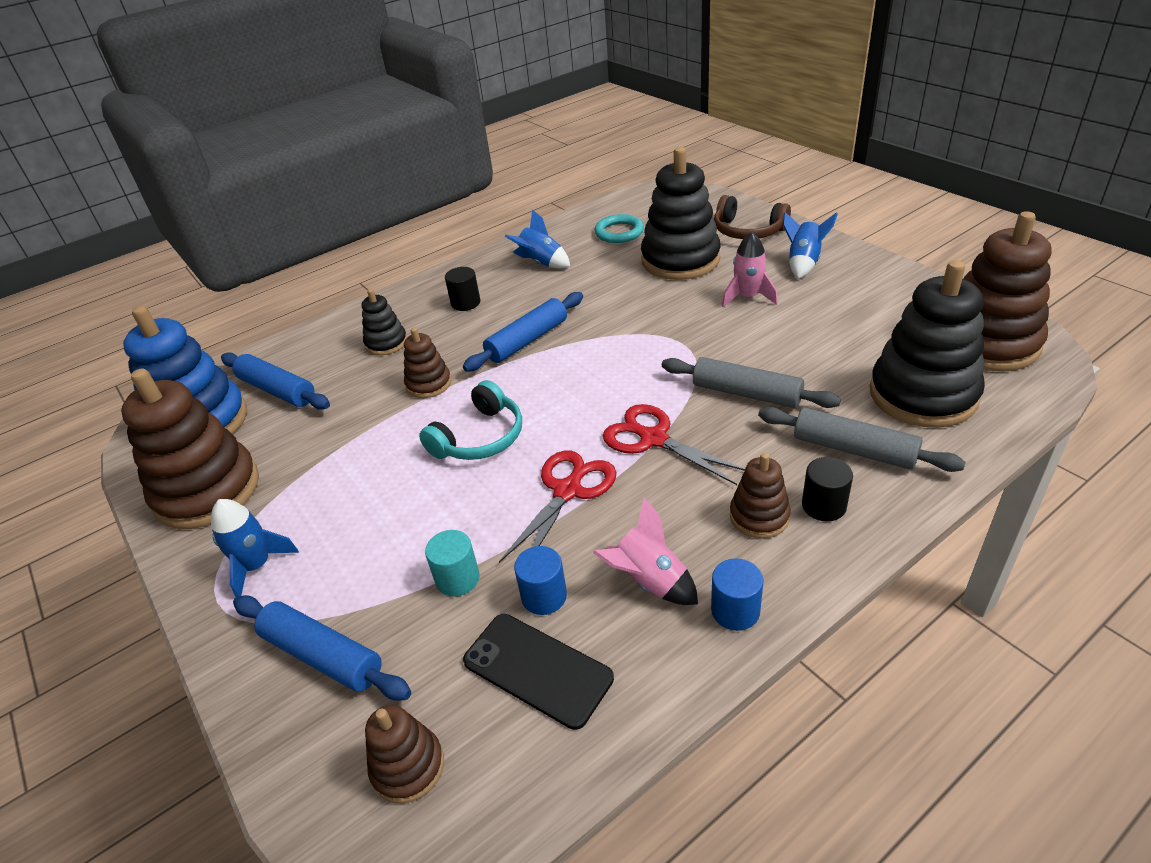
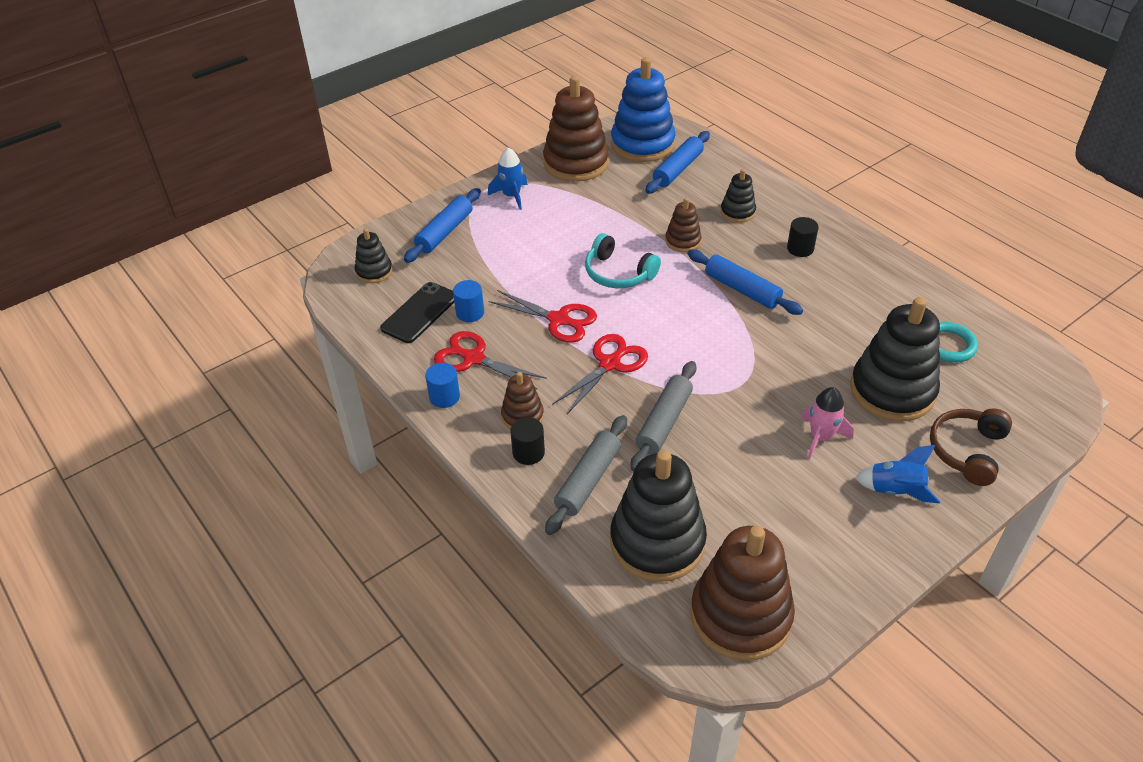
camera: 85 degrees right, 5 degrees up
(408, 767) = (374, 271): brown stacking toy -> black stacking toy
(457, 579) = (489, 276): turquoise cylinder -> none
(541, 263) = (875, 290): blue rocket -> none
(649, 581) = (474, 358): pink rocket -> red scissors

